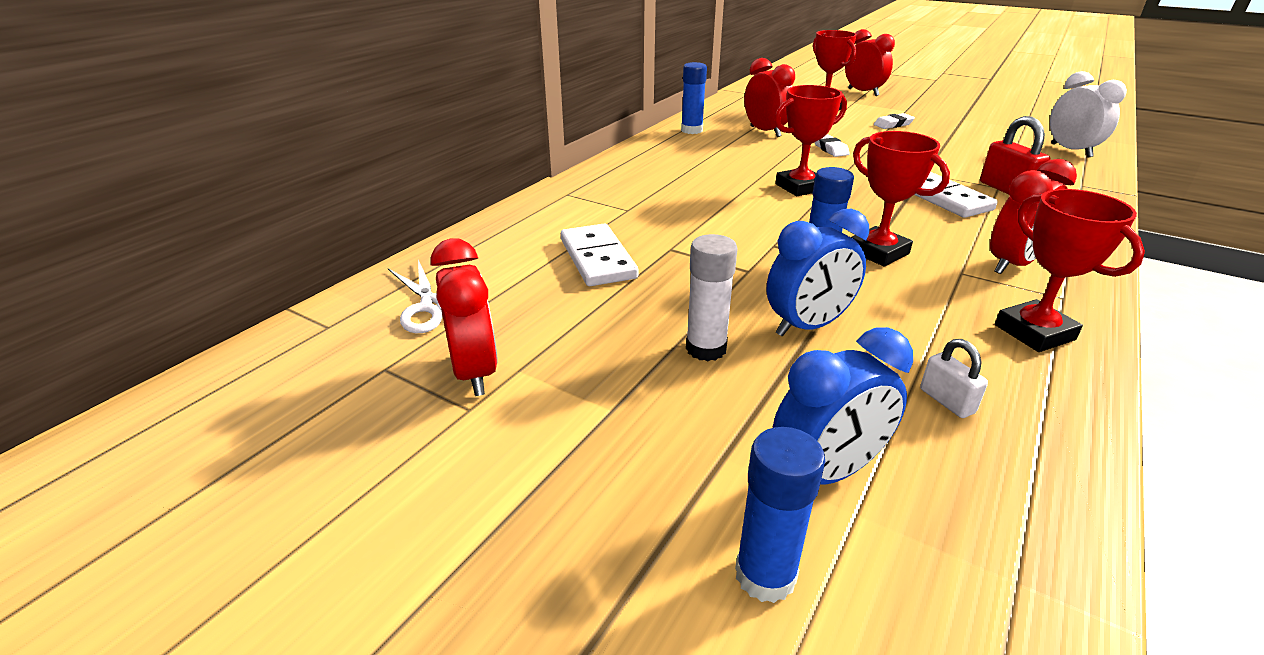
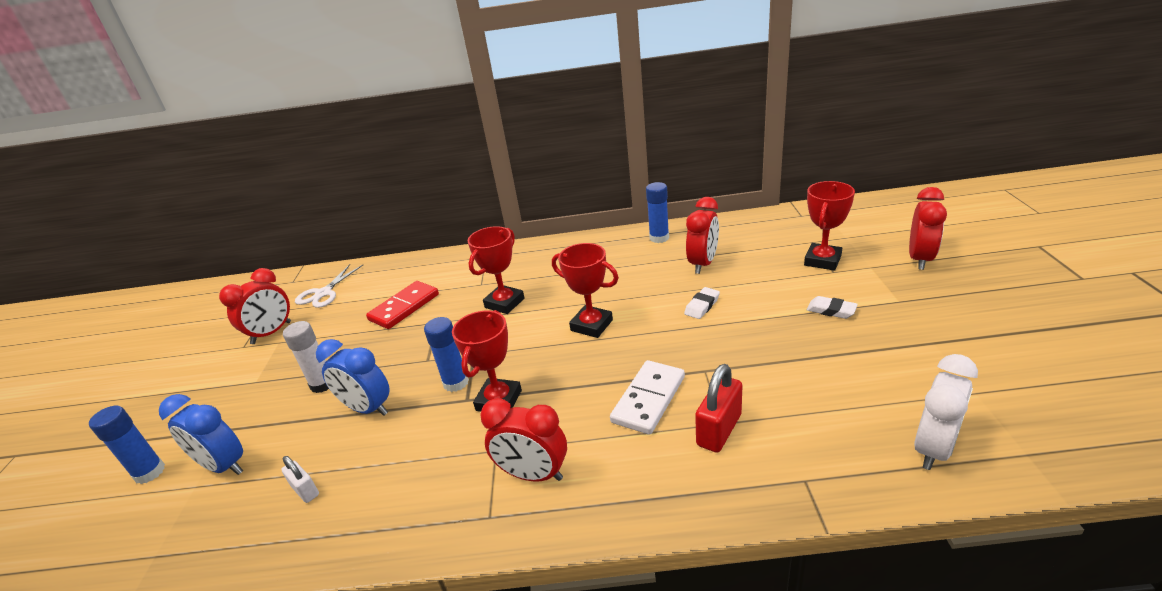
camera: 60 degrees right, 0 degrees up
(597, 259) = (404, 307): white domino -> red domino
(946, 401) = (305, 490): white padlock -> white padlock turned 75 degrees counterclockwise
(1034, 332) = (416, 511): red trophy -> red trophy (504, 303)

